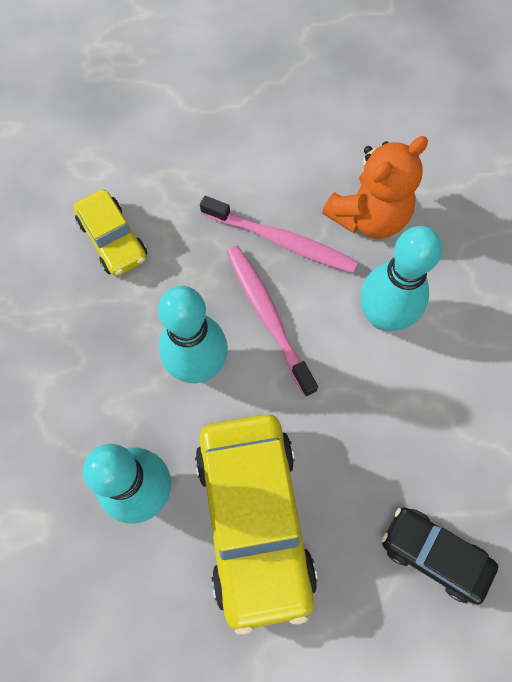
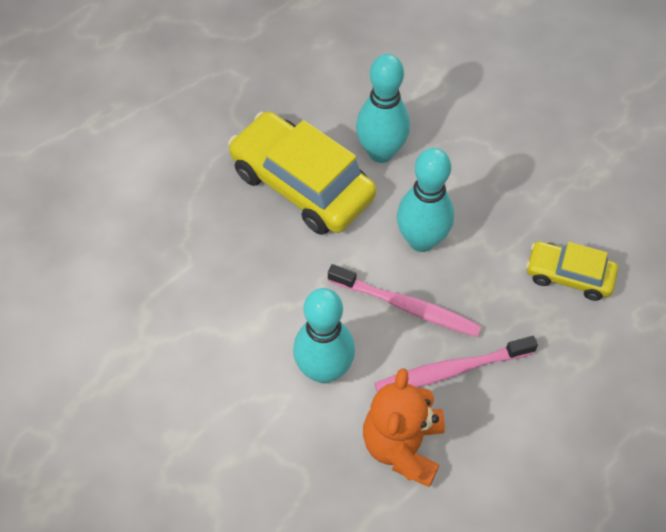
camera: 140 degrees right, 10 degrees down
(433, 555) = (175, 243): black car -> none

